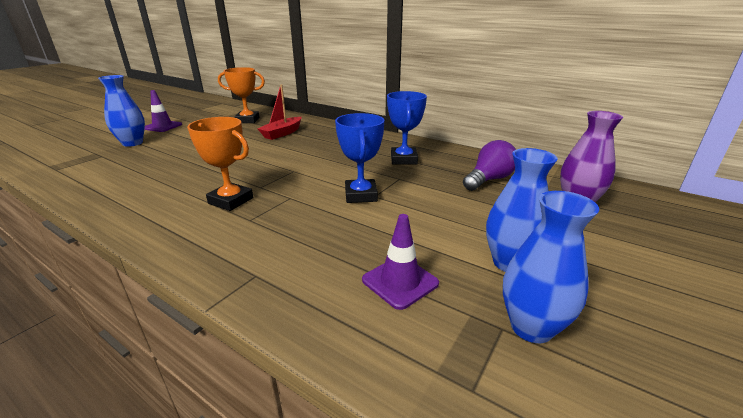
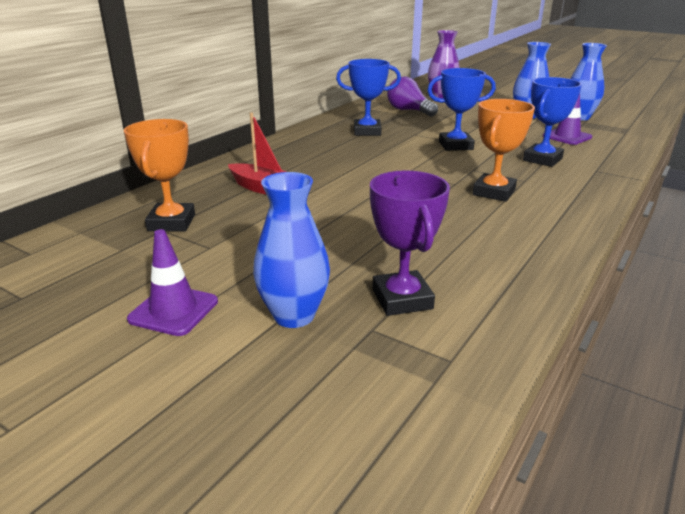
camera: 90 degrees left, 0 degrees up
(117, 162) = (402, 299): none -> purple trophy
(306, 241) = (542, 159): none -> blue trophy

